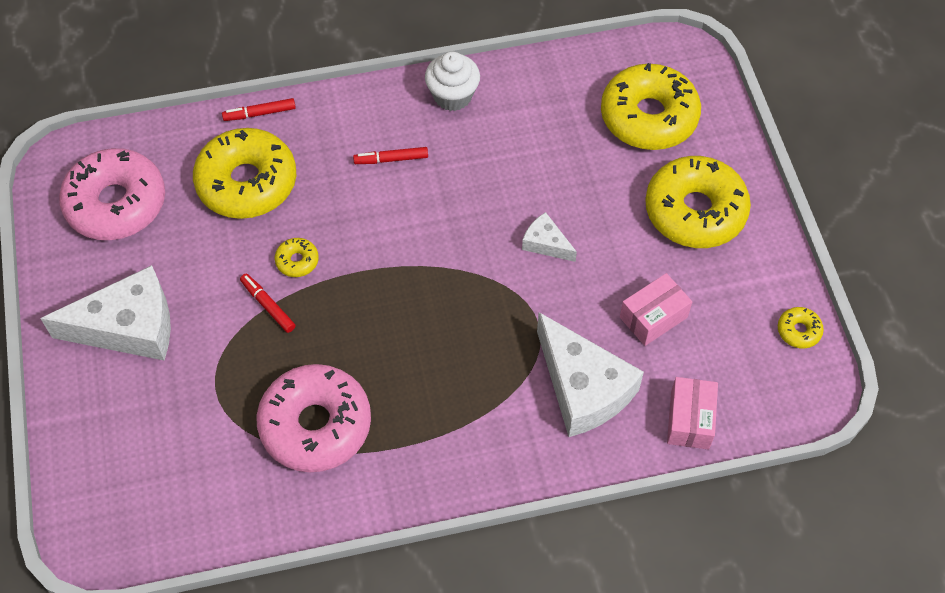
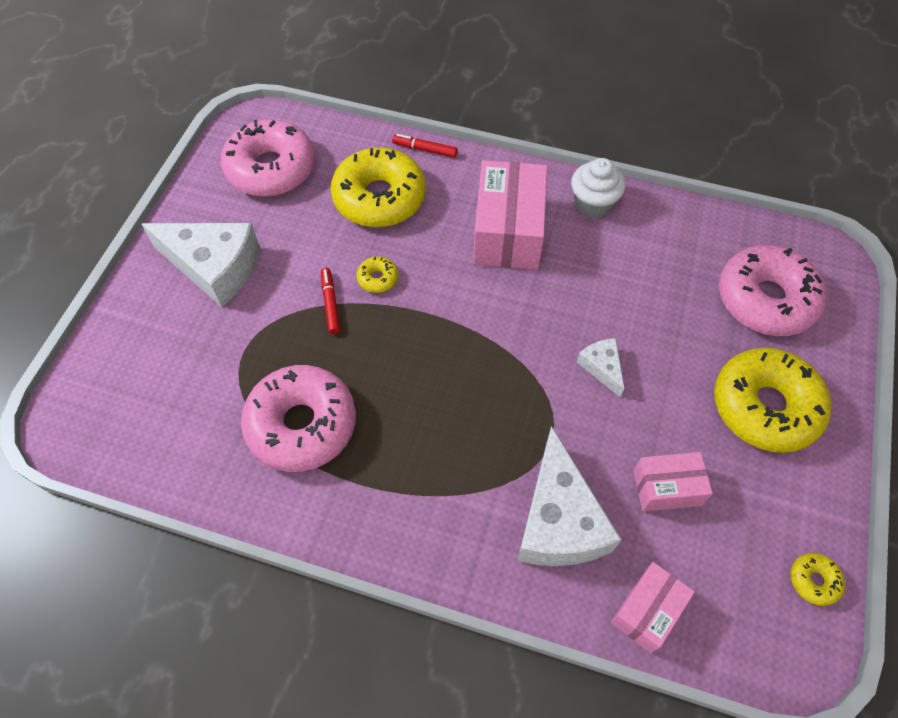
camera: 30 degrees right, 0 degrees up
(391, 159) = (508, 232): red marker -> pink box
(648, 117) = (765, 300): yellow donut -> pink donut

